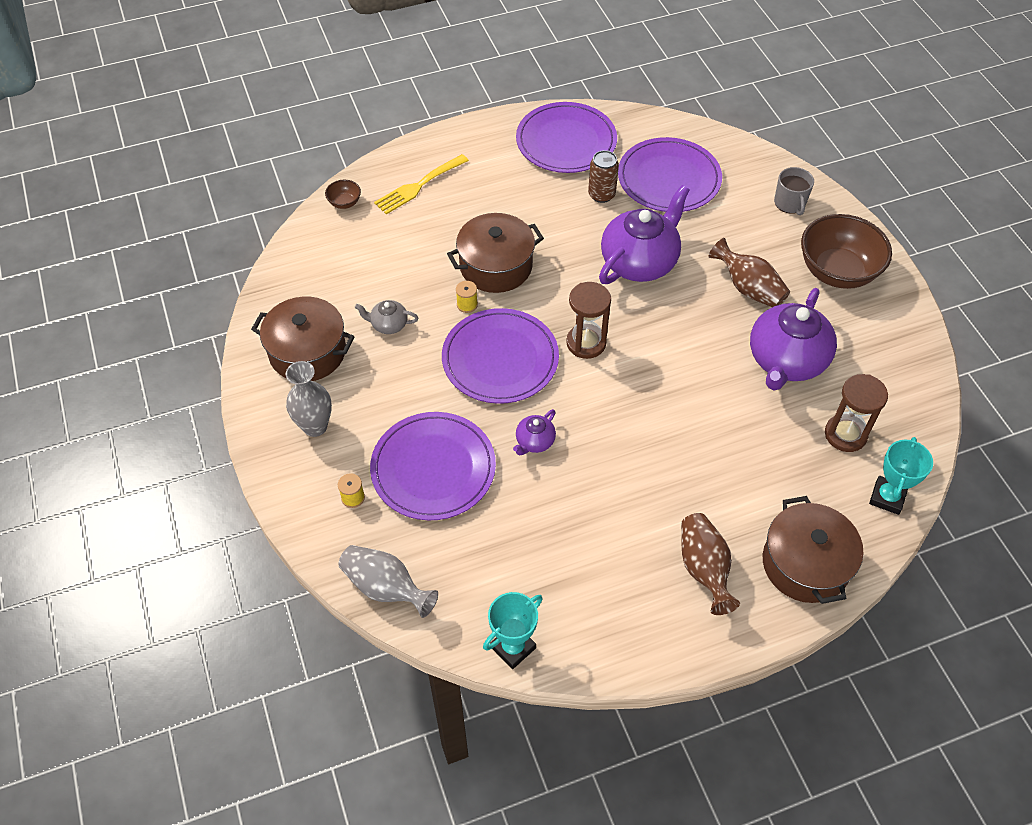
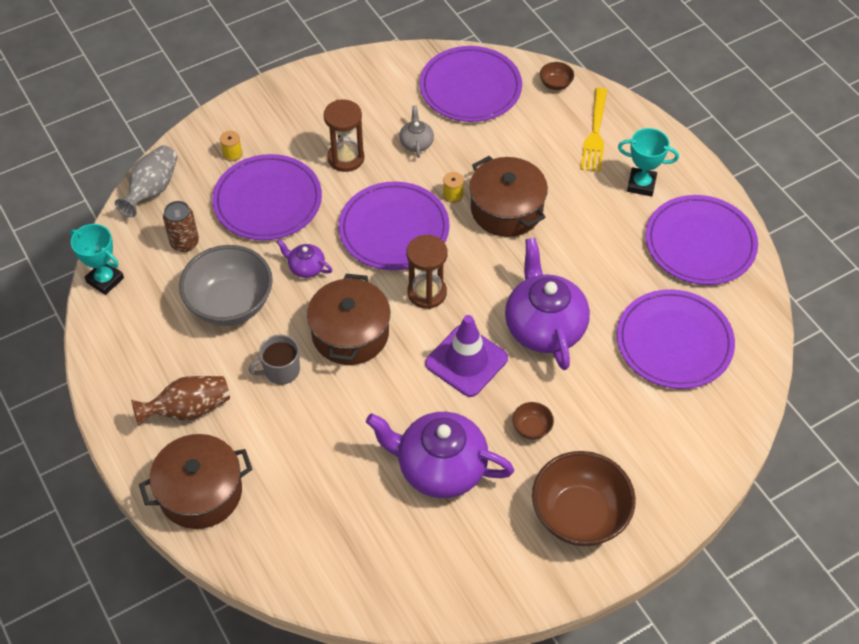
camera: 80 degrees right, 0 degrees up
(307, 352) = (374, 95): brown pot -> brown pot (350, 333)
(315, 426) = (298, 116): grey vase -> none
(326, 269) = (470, 88): none -> purple plate
(419, 186) = (595, 134): yellow fork -> yellow fork turned 120 degrees counterclockwise
(570, 517) = (230, 304): none -> grey bowl
(601, 195) = (630, 283): brown can -> brown can (185, 243)
(640, 261) = (544, 326): purple teapot -> purple teapot turned 135 degrees counterclockwise
(671, 324) = (466, 361): none -> purple traffic cone
(748, 288) = (531, 428): brown vase -> brown bowl
(790, 203) = (673, 464): grey mug -> grey mug (281, 370)
(845, 434) = (354, 525): brown hourglass -> brown hourglass (346, 158)
(887, 497) = (283, 565): turquoise trophy -> turquoise trophy (641, 184)

